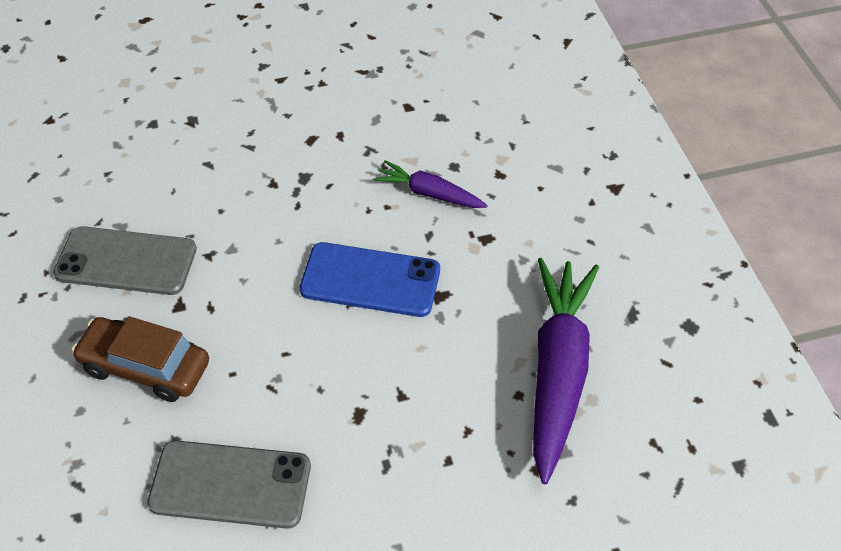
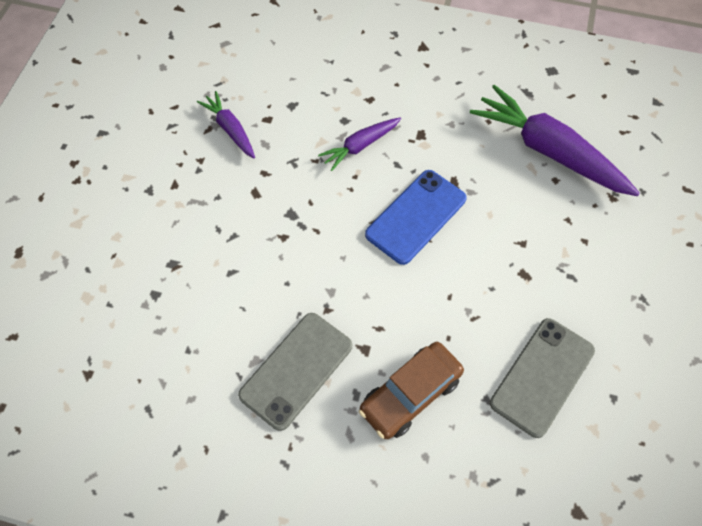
camera: 60 degrees left, 10 degrees up
(374, 86) = (230, 129): none -> purple carrot

